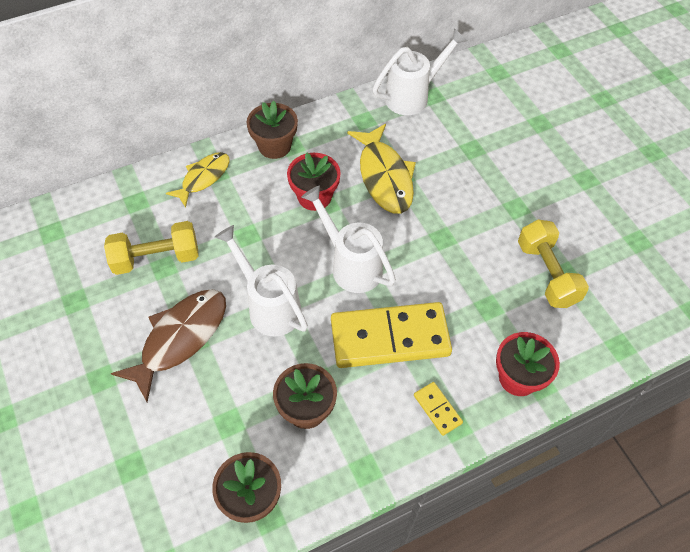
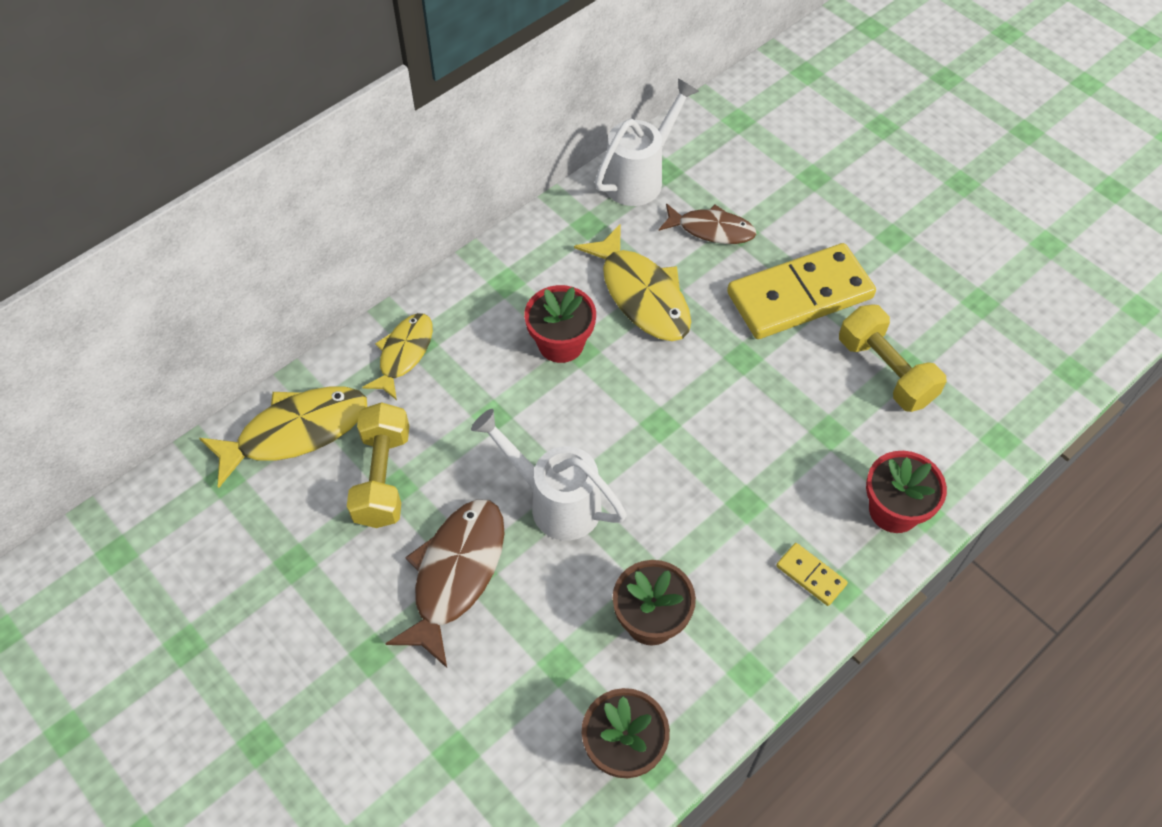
camera: 15 degrees left, 0 degrees up
(110, 213) = (295, 432): none -> yellow fish
(156, 258) = (382, 477): yellow dumbbell -> yellow dumbbell turned 60 degrees counterclockwise
(274, 146) = (483, 287): brown flower pot -> none
(351, 265) = (640, 422): white watering can -> none
(390, 337) = (722, 502): yellow domino -> yellow domino (799, 295)
(451, 143) = (711, 229): none -> brown fish

